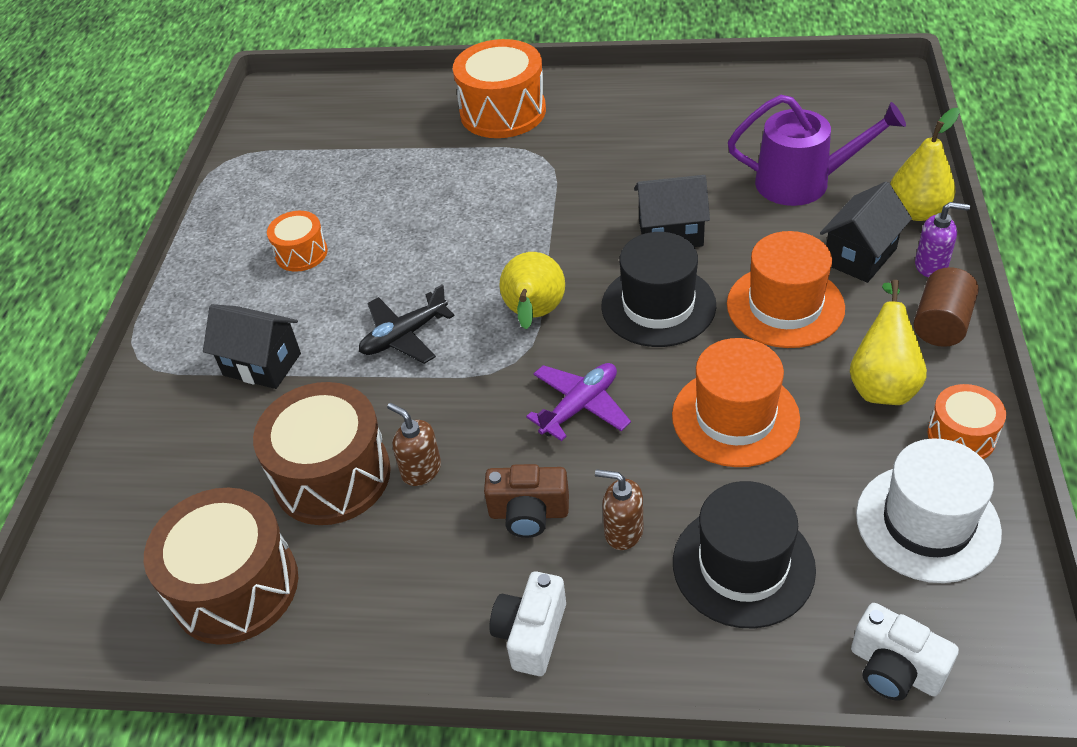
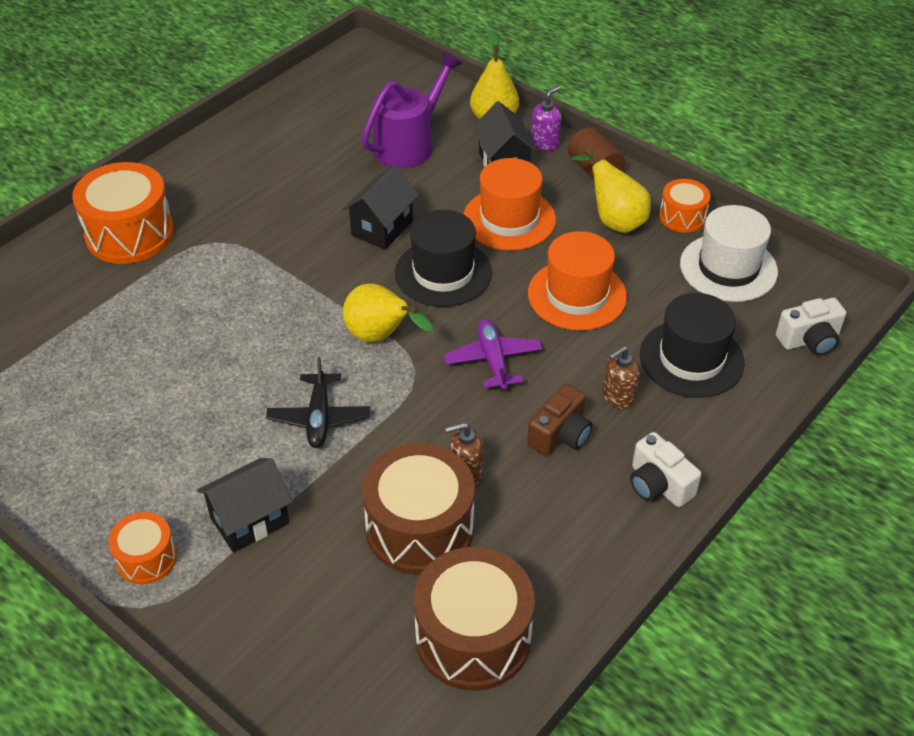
camera: 60 degrees left, 0 degrees up
(301, 253) = (142, 436): orange drum -> orange drum (146, 558)

